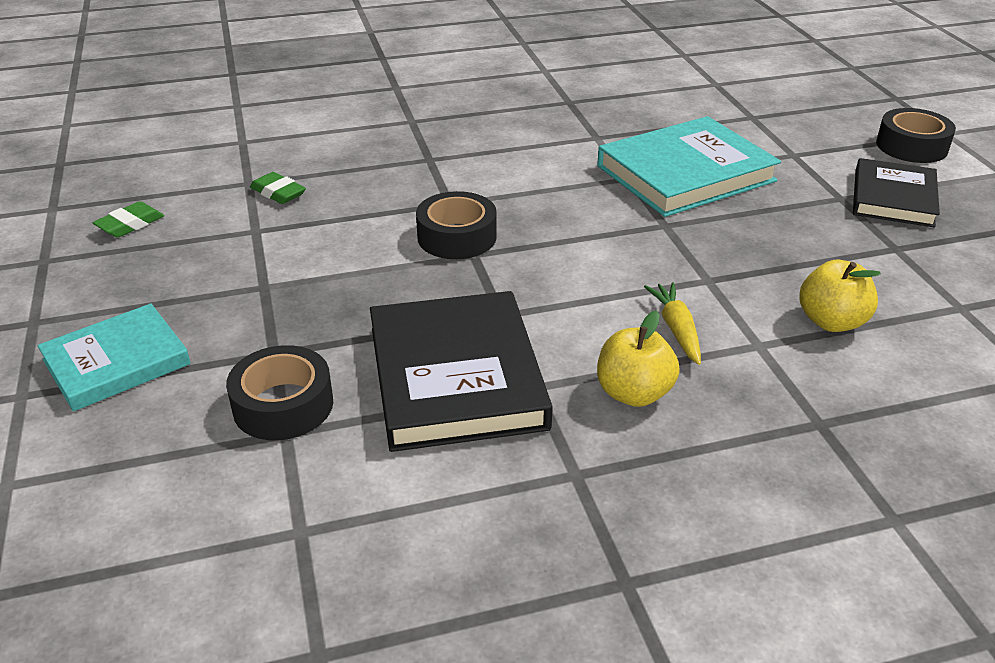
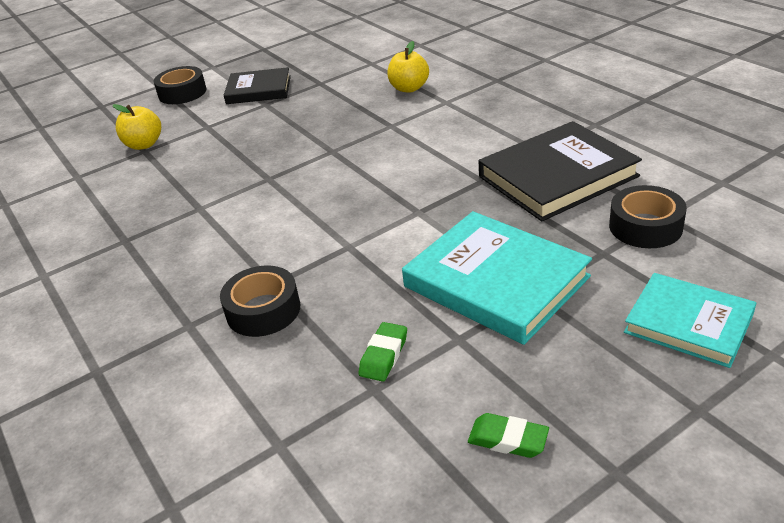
camera: 105 degrees left, 0 degrees up
(457, 237) = (399, 226): black tape -> black tape (263, 310)
(633, 393) = (519, 124): yellow apple -> yellow apple (144, 144)
(676, 329) = (450, 124): yellow carrot -> none
(685, 173) = (252, 158): turquoise book -> turquoise book (496, 282)

